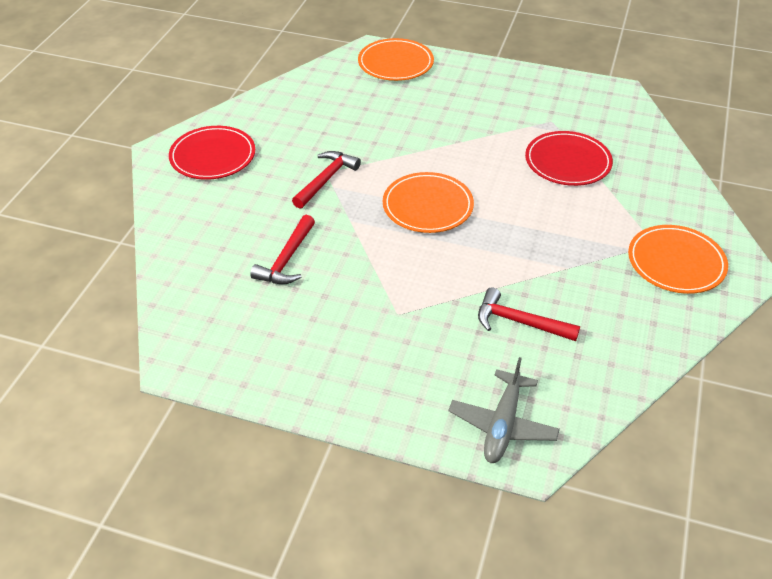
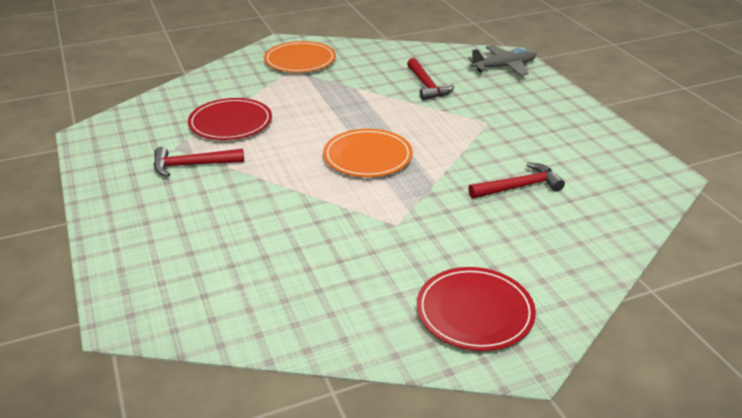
camera: 130 degrees left, 10 degrees down
(326, 179) = (405, 219): red hammer -> red hammer (192, 165)
(395, 63) = (145, 282): orange plate -> none

